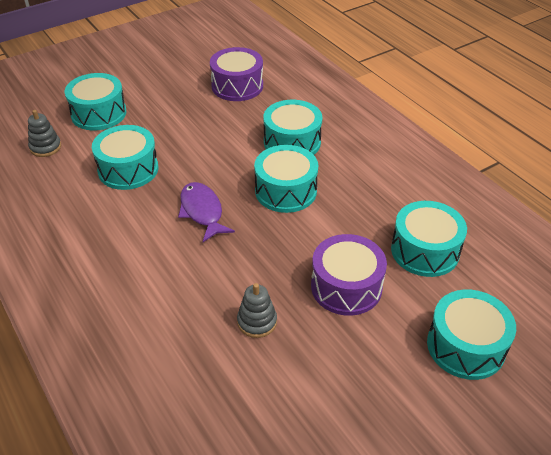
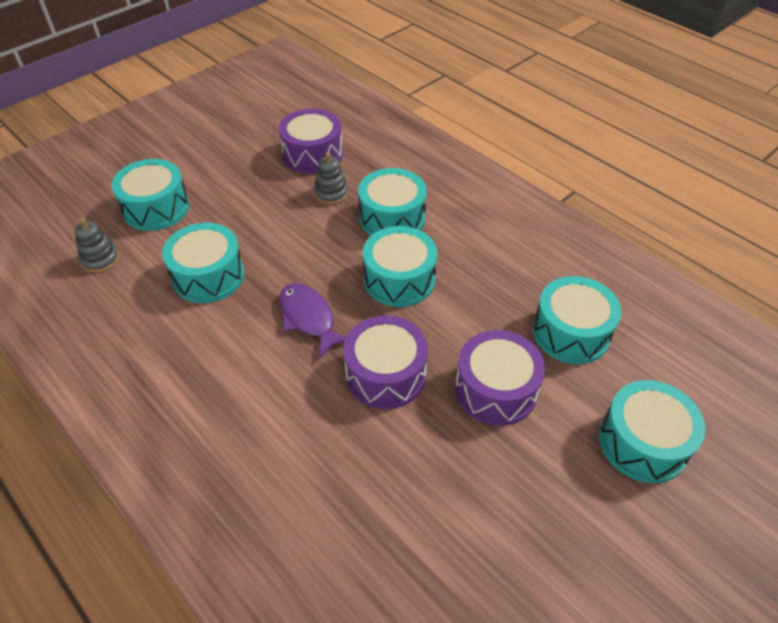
camera: 10 degrees left, 5 degrees up
(255, 262) = (385, 374): none -> purple drum
(257, 321) = (405, 449): grey stacking toy -> grey stacking toy (331, 193)

